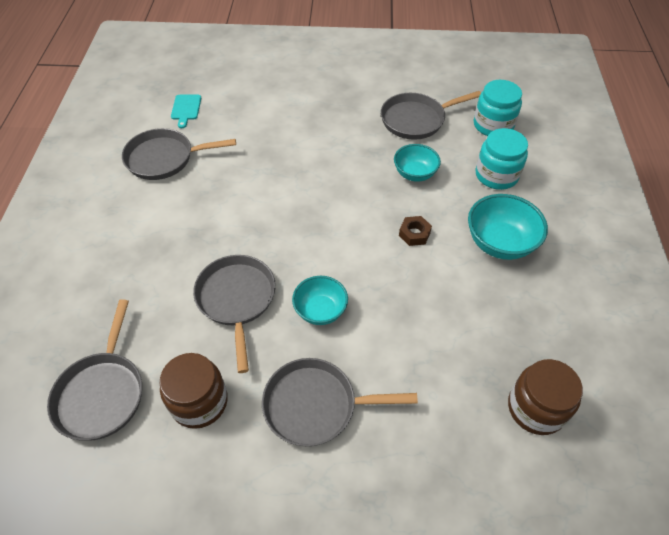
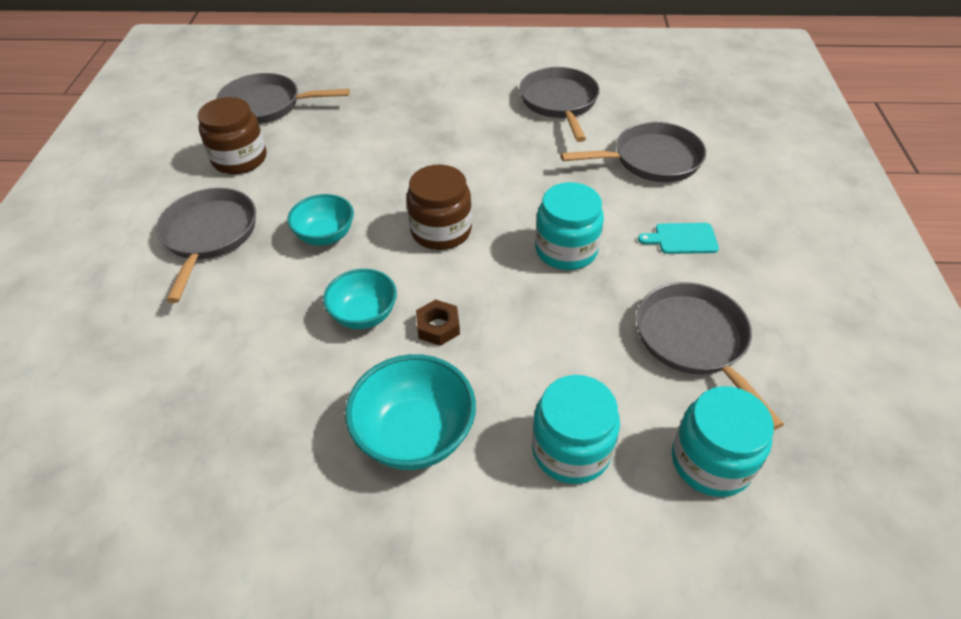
camera: 90 degrees right, 5 degrees down
(186, 109) = (651, 108): turquoise cutting board -> turquoise cutting board (682, 239)
(236, 300) = (351, 172): grey pan -> grey pan (651, 160)
(341, 166) = (566, 250): none -> turquoise jar
(414, 174) = (561, 333): turquoise bowl -> turquoise bowl (364, 315)
(536, 408) = (133, 441): brown jar -> brown jar (441, 231)

